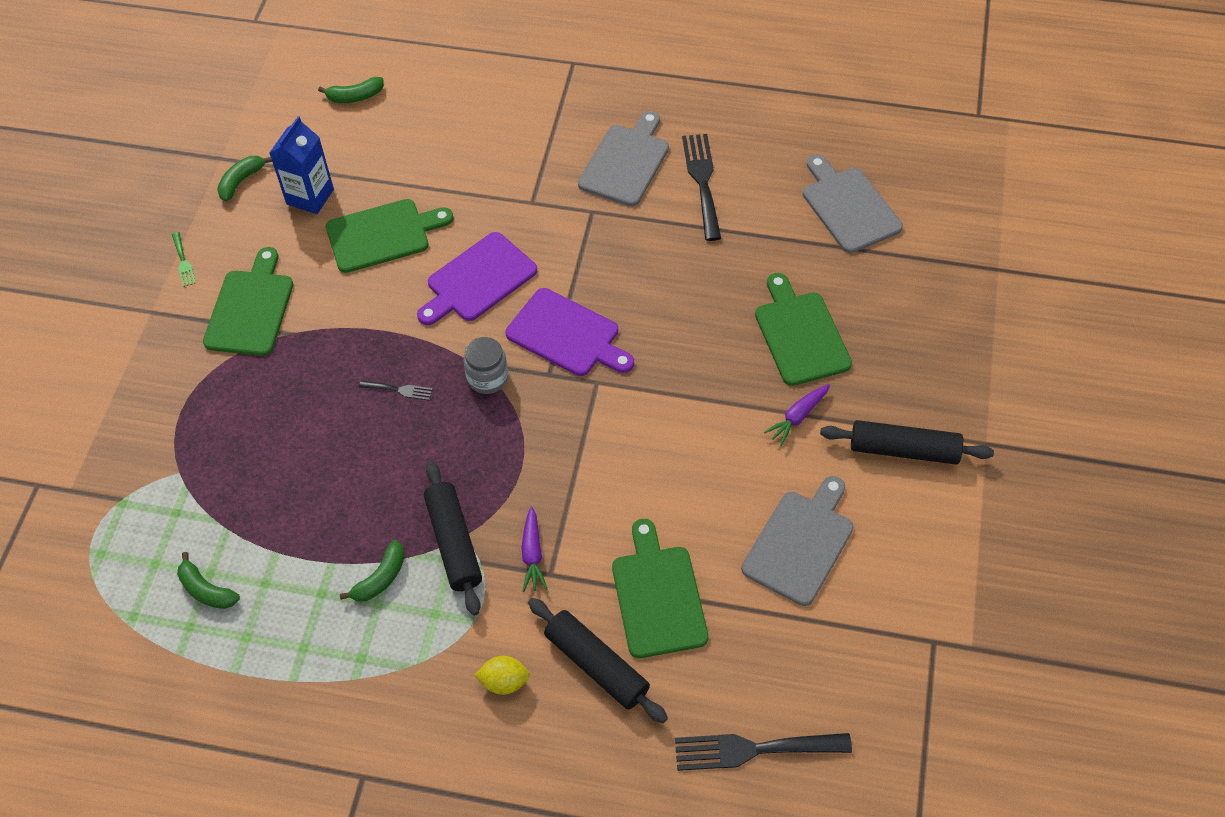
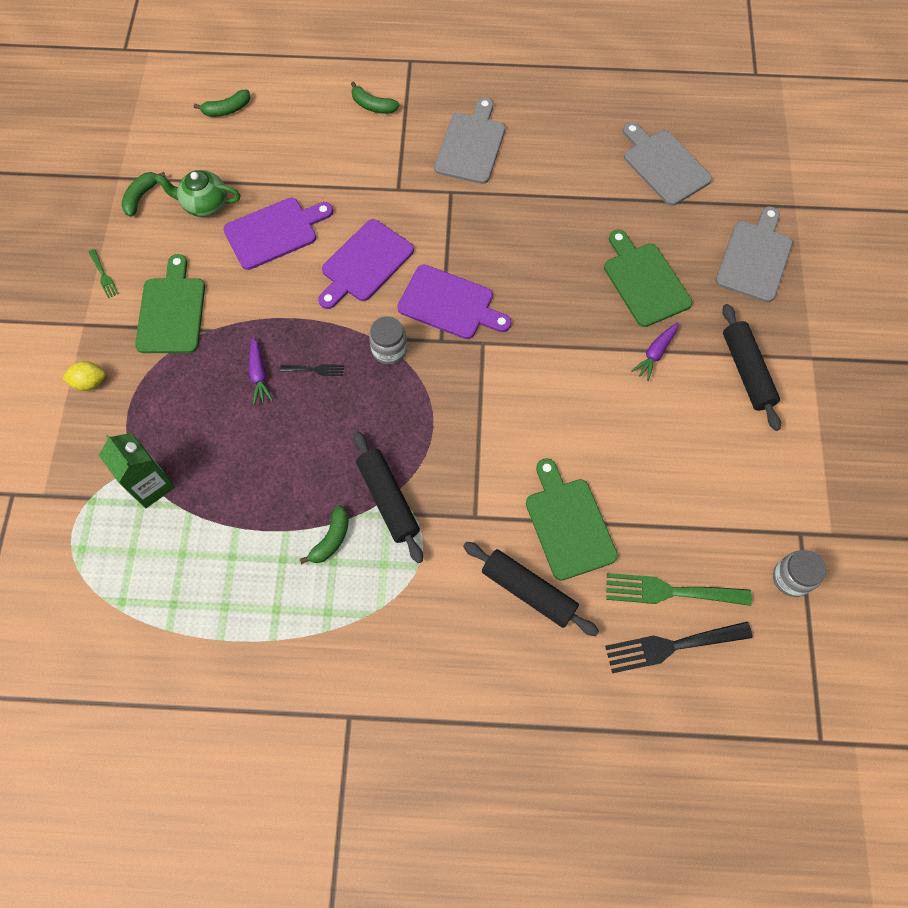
camera: 10 degrees left, 10 degrees up
(191, 494) = (151, 485): none -> green carton
(206, 590) = (182, 569): green banana -> green banana (373, 106)
(310, 197) = (204, 204): blue carton -> green teapot
(383, 235) = (275, 232): green cutting board -> purple cutting board
(504, 681) = (453, 616): yellow lemon -> yellow lemon (90, 382)
(532, 555) = (457, 501): purple carrot -> purple carrot (259, 375)
(702, 181) = (538, 155): black fork -> none
(763, 687) = (669, 591): none -> green fork
(800, 543) = (677, 463): grey cutting board -> grey cutting board (755, 258)
(904, 449) = (747, 371): black rolling pin -> black rolling pin turned 75 degrees clockwise
(913, 691) = (791, 578): none -> grey jar

